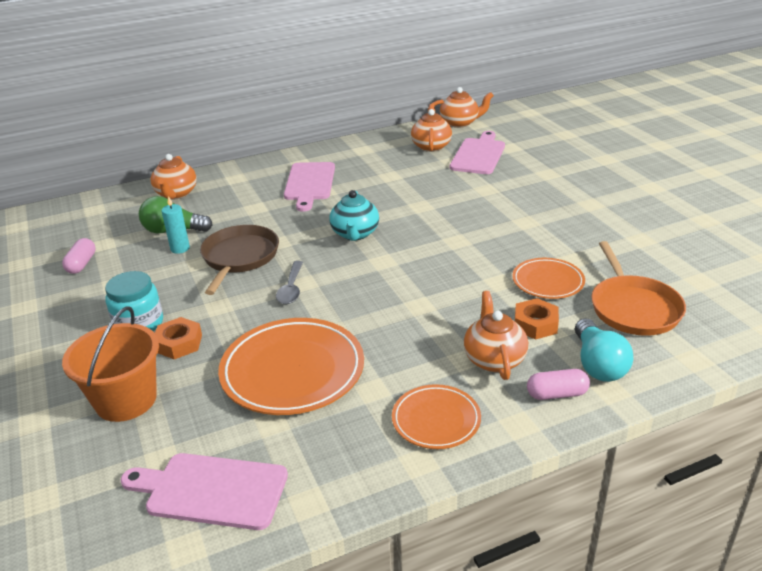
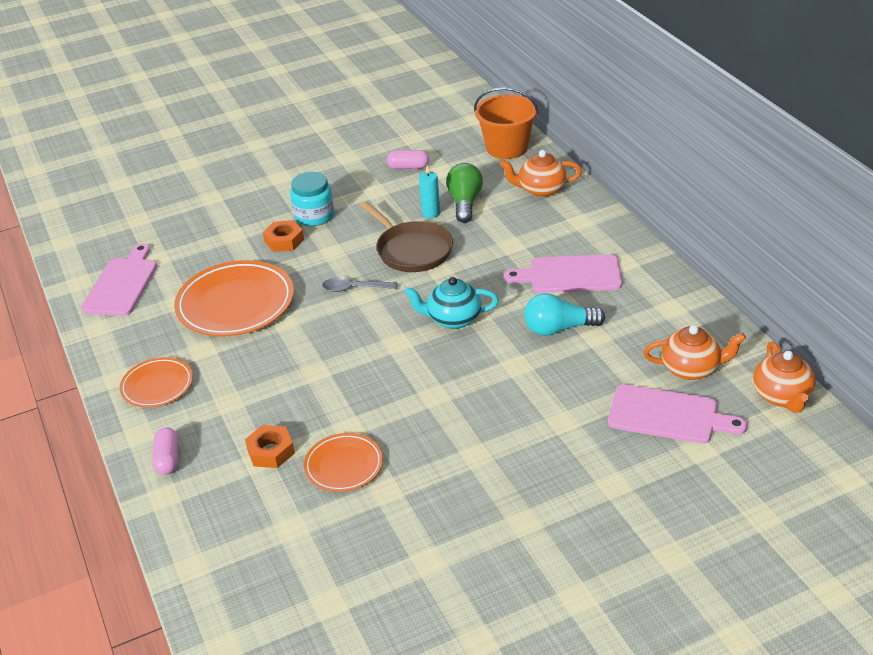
camera: 90 degrees right, 5 degrees up
(126, 400) = (222, 230): orange bucket -> orange bucket (507, 148)
(239, 257) = (412, 250): brown pan -> brown pan turned 45 degrees clockwise
(494, 359) = (224, 421): orange teapot -> none
(598, 364) = (201, 491): turquoise light bulb -> turquoise light bulb (559, 329)
(633, 308) = (285, 531): orange pan -> none

